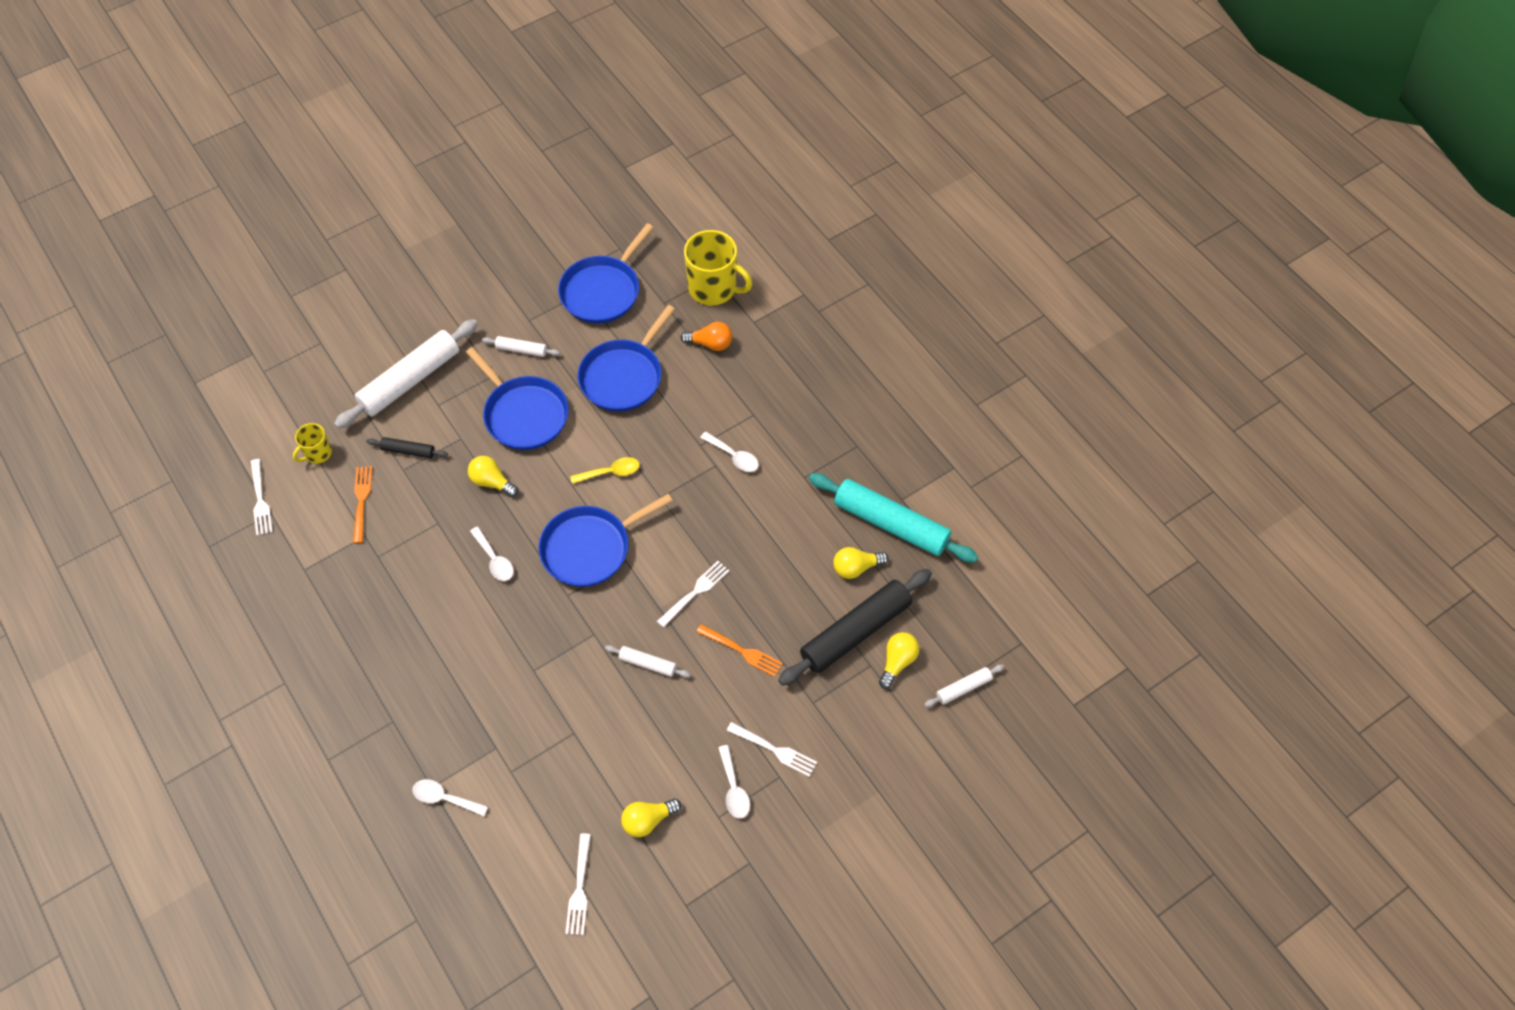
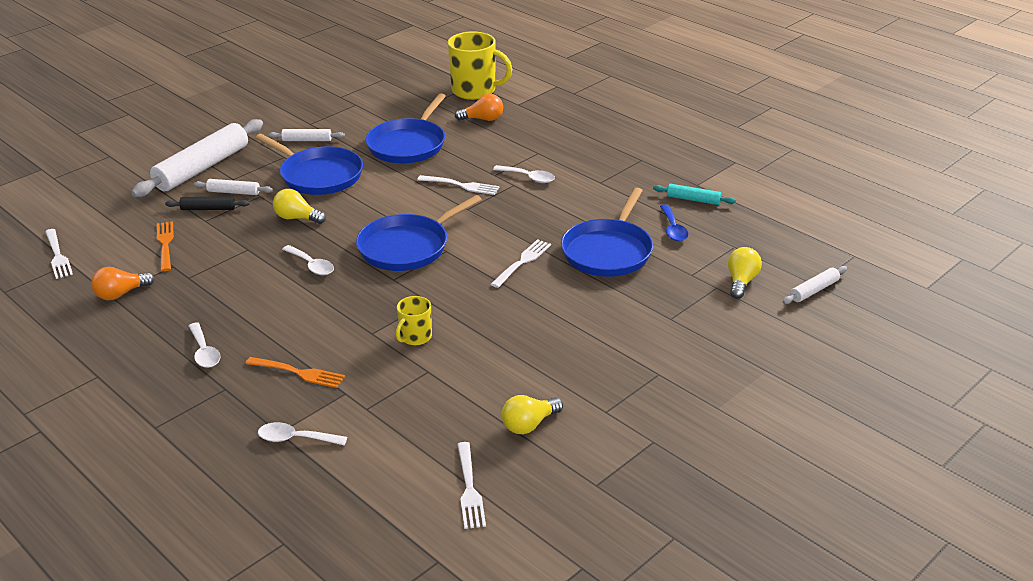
camera: 10 degrees left, 25 degrees down
(314, 569) = (121, 294): none -> orange light bulb
(317, 453) = (115, 220): yellow mug -> yellow mug (415, 337)
(603, 291) = (374, 102): blue pan -> blue pan (608, 251)
(610, 472) = (413, 199): yellow spoon -> none
(647, 664) = (490, 314): white rolling pin -> white rolling pin (233, 192)
(733, 788) = (613, 388): white spoon -> white spoon (204, 352)
(741, 651) = (583, 294): orange fork -> orange fork (297, 373)
(774, 750) = (644, 355): white fork -> white fork (460, 185)
(855, 632) = (691, 268): black rolling pin -> none
(856, 568) = (673, 229): yellow light bulb -> blue spoon
(891, 524) = (693, 199): turquoise rolling pin -> turquoise rolling pin, size x0.46

